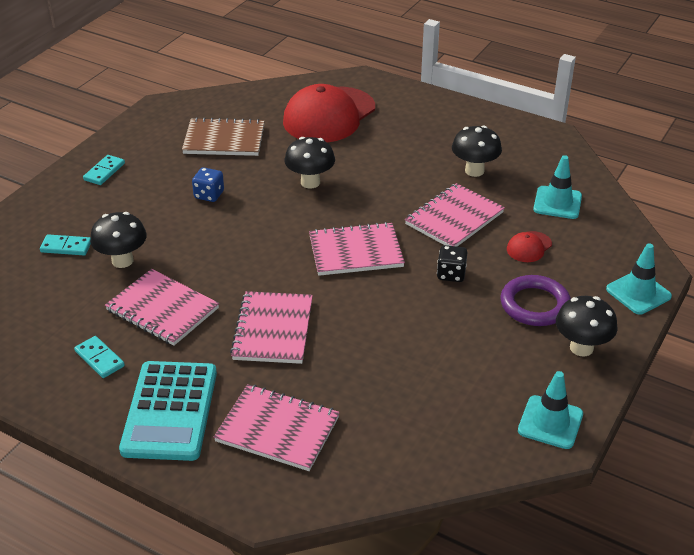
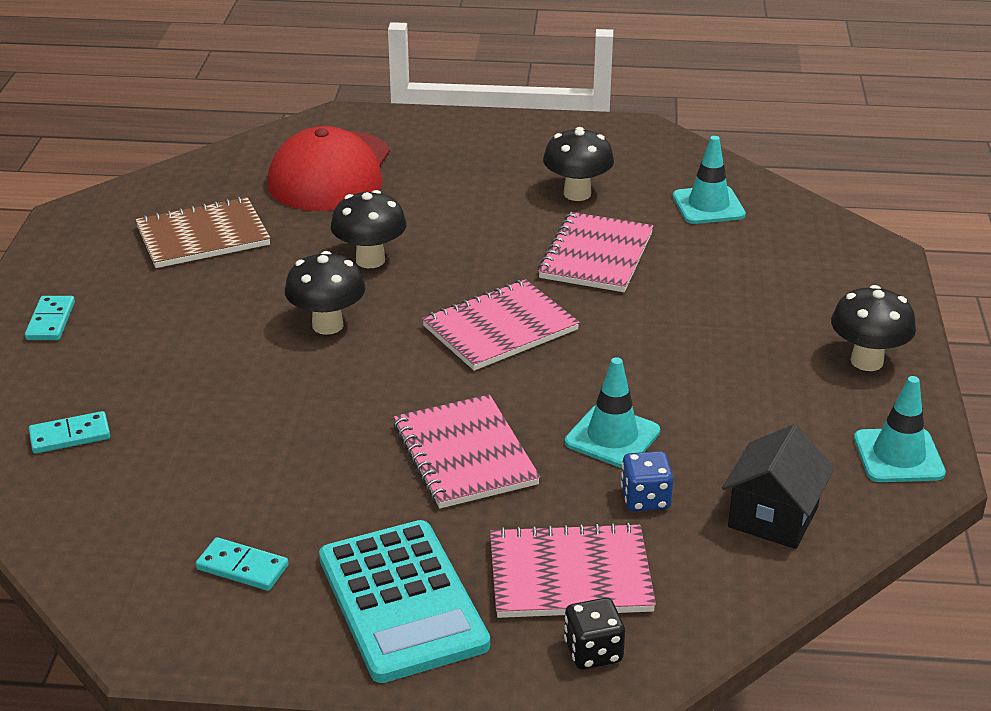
camera: 25 degrees left, 5 degrees down
(122, 261) = (174, 430): black mushroom -> black mushroom (327, 325)
(162, 309) = (285, 475): pink notebook -> none
(209, 195) = (237, 311): blue dice -> blue dice (645, 499)
(432, 436) = (773, 517): none -> black house
(451, 274) = (644, 322): black dice -> black dice (593, 652)
(529, 247) = (714, 265): red cap -> none
(534, 305) = (774, 329): purple ring -> none
(638, 293) = (881, 282): turquoise traffic cone -> turquoise traffic cone (612, 437)

